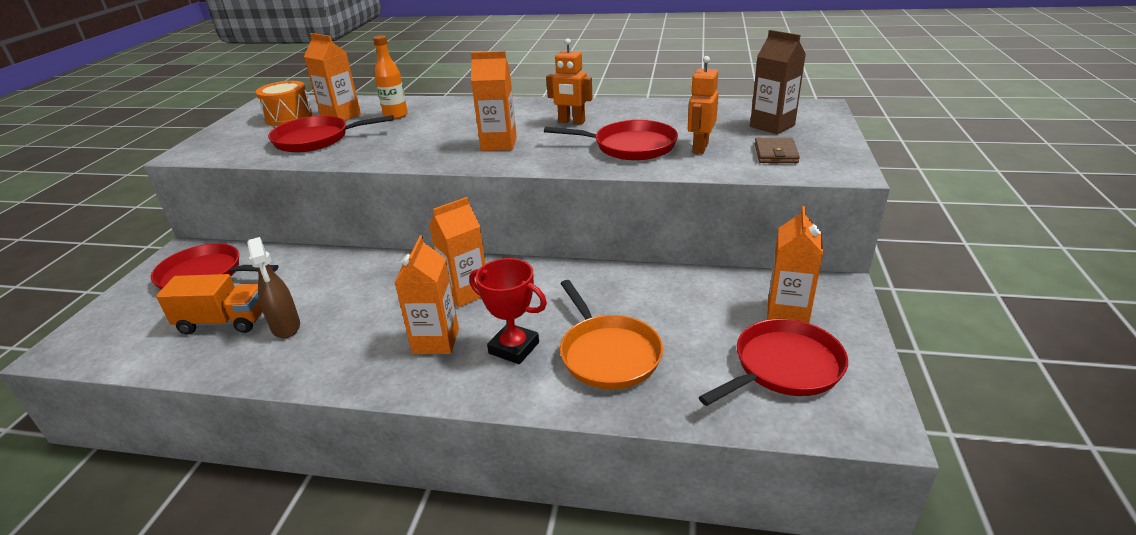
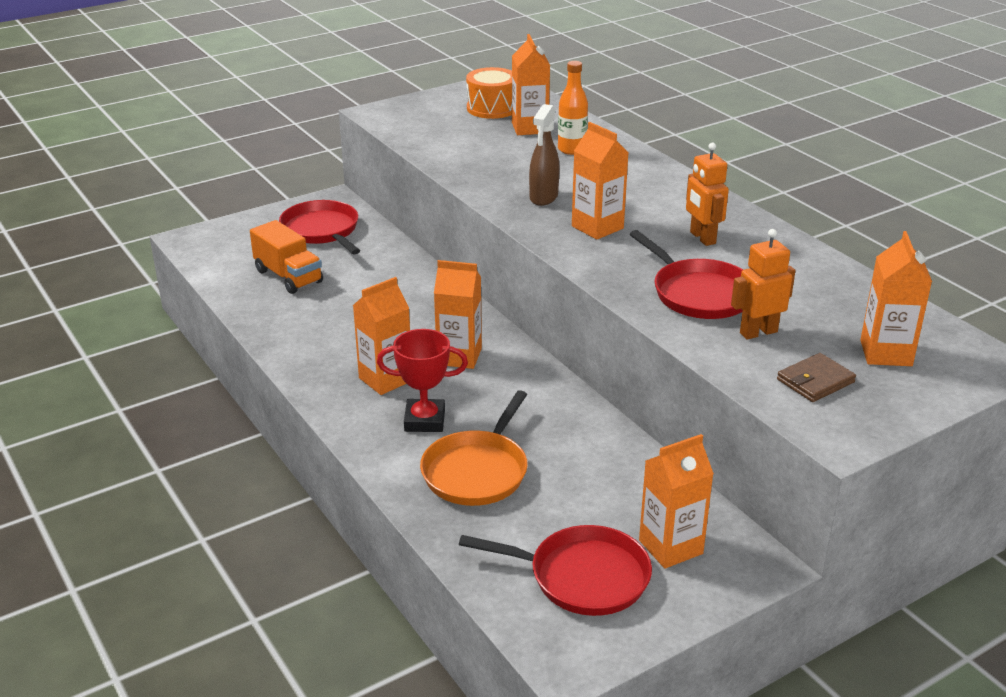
camera: 45 degrees right, 0 degrees up
(286, 327) = (316, 305): brown spray bottle -> brown spray bottle (543, 197)
(316, 139) = (475, 145): red pan -> none
(514, 348) = (424, 420): red trophy -> red trophy turned 75 degrees counterclockwise
(772, 126) = (886, 353): brown carton -> orange carton

